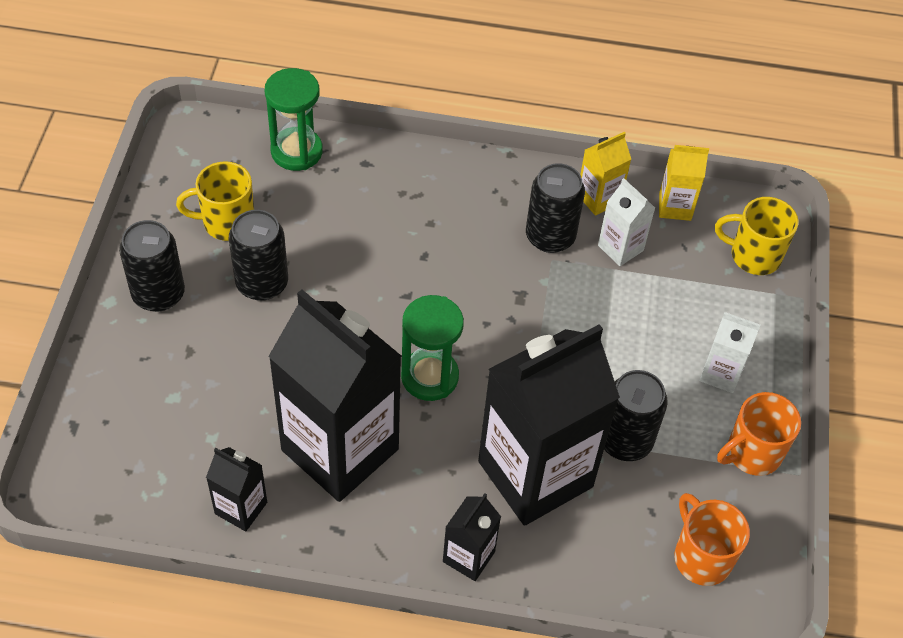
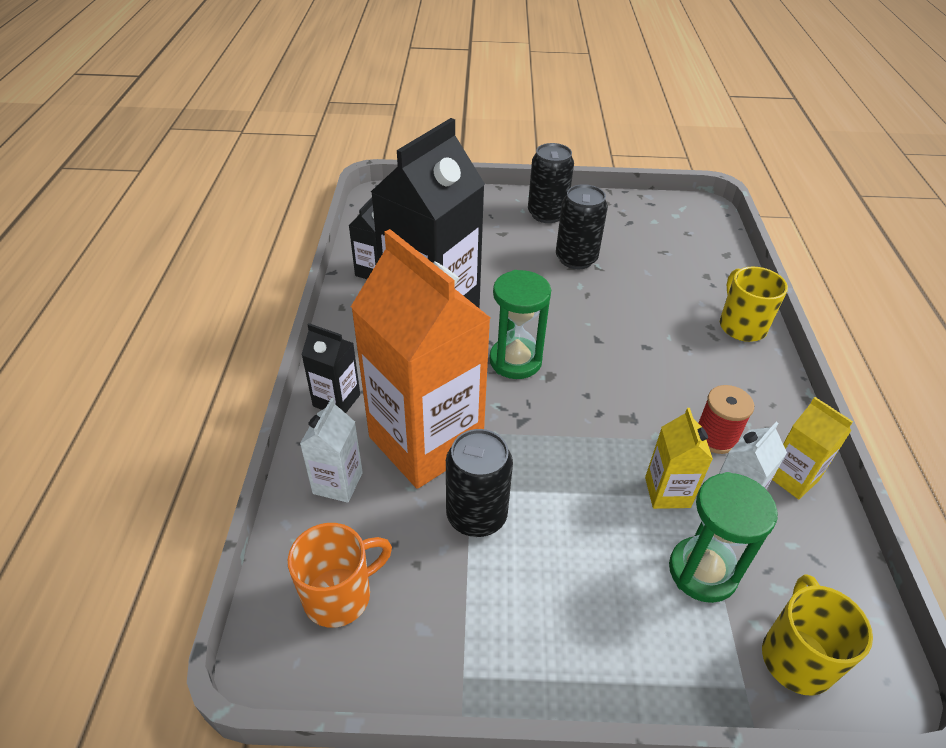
camera: 85 degrees right, 10 degrees down
(227, 222) = (626, 236): yellow mug -> yellow mug (741, 326)
(296, 151) = (718, 262): green hourglass -> green hourglass (702, 571)
(535, 474) = (425, 442): black carton -> orange carton
(550, 237) = (715, 437): black can -> red spool
(675, 206) = (825, 557): yellow carton -> yellow carton (667, 492)
(720, 373) = (591, 615): white carton -> white carton (338, 483)
(752, 453) = (483, 653): orange mug -> none

